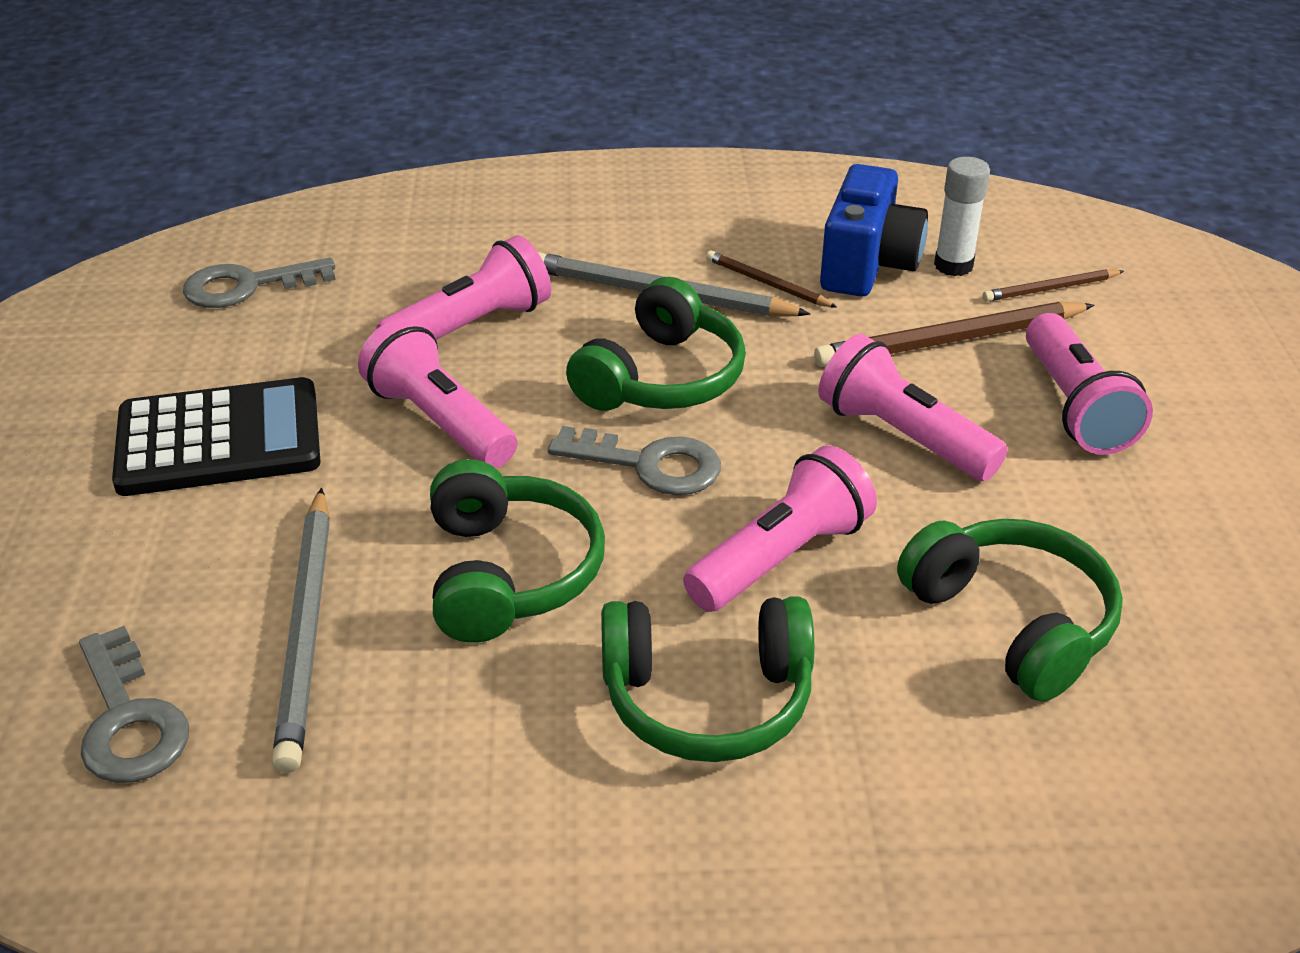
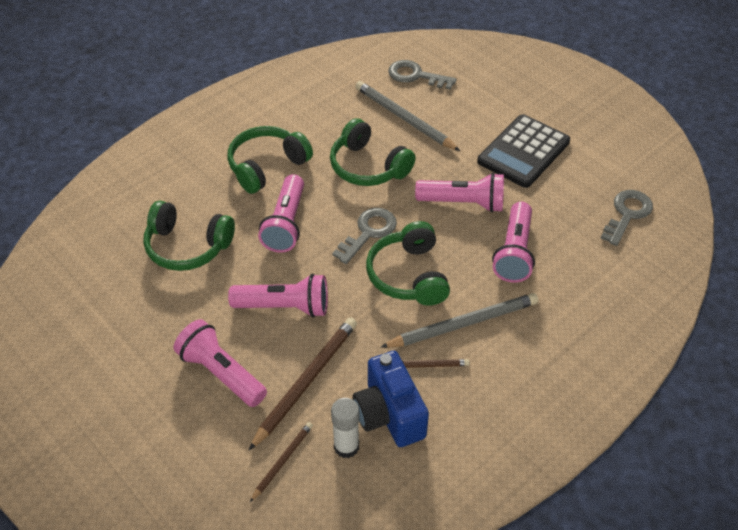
camera: 140 degrees right, 10 degrees up
(649, 464) = (368, 232): grey key -> grey key turned 150 degrees clockwise

